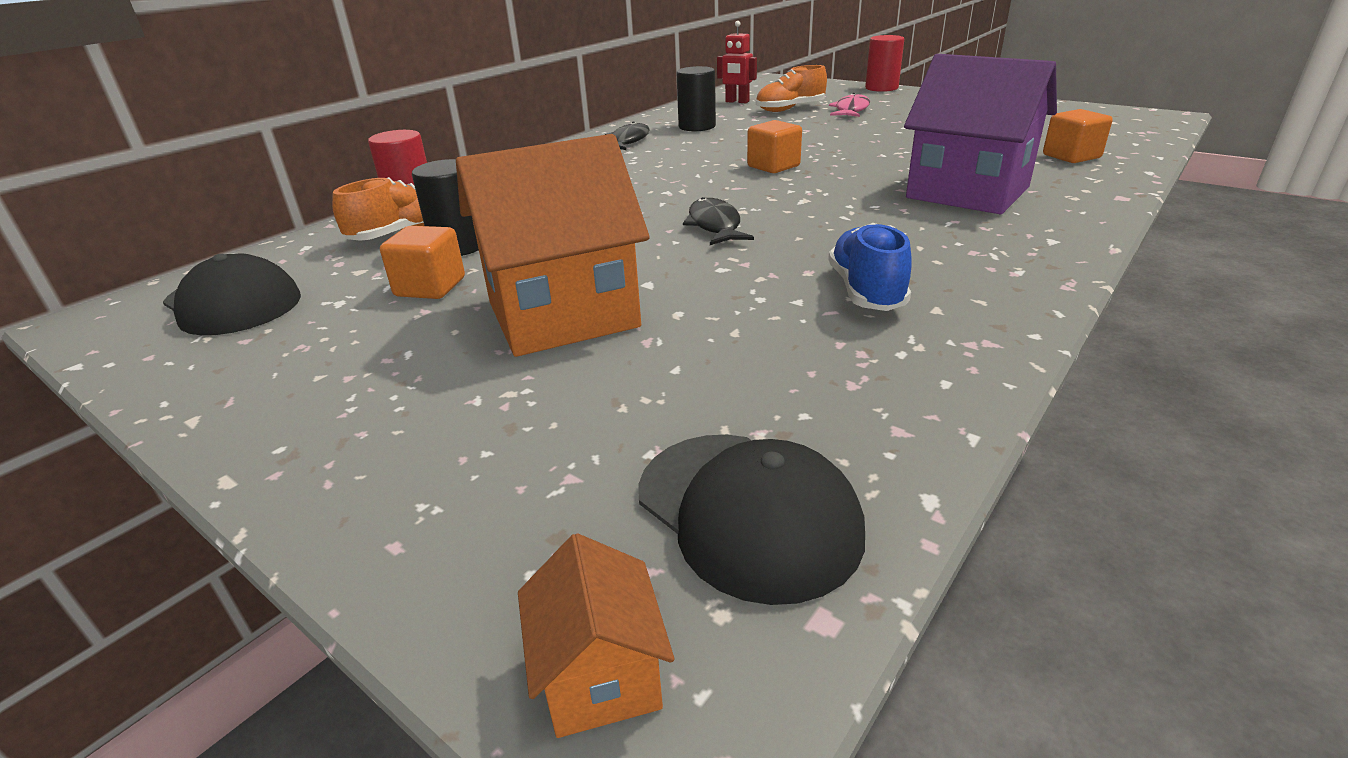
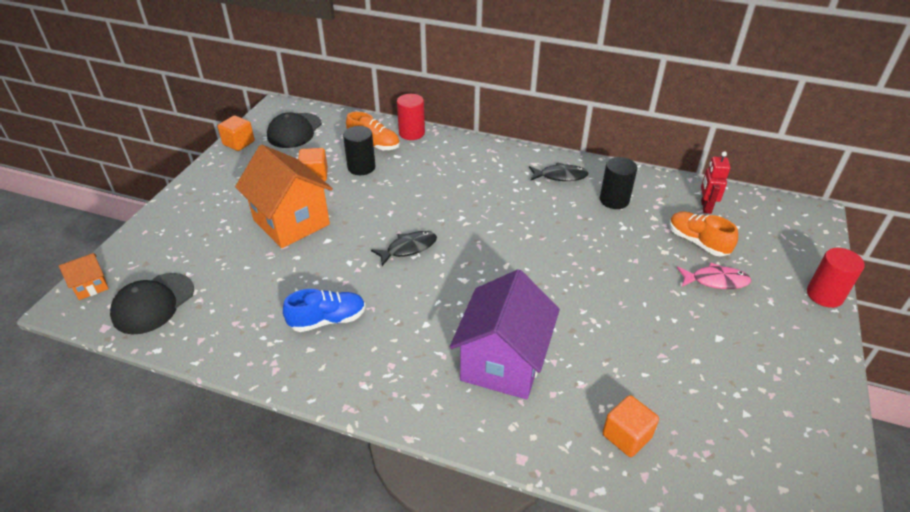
camera: 70 degrees right, 10 degrees up
(773, 166) = (529, 255): orange cube -> orange cube (239, 143)

